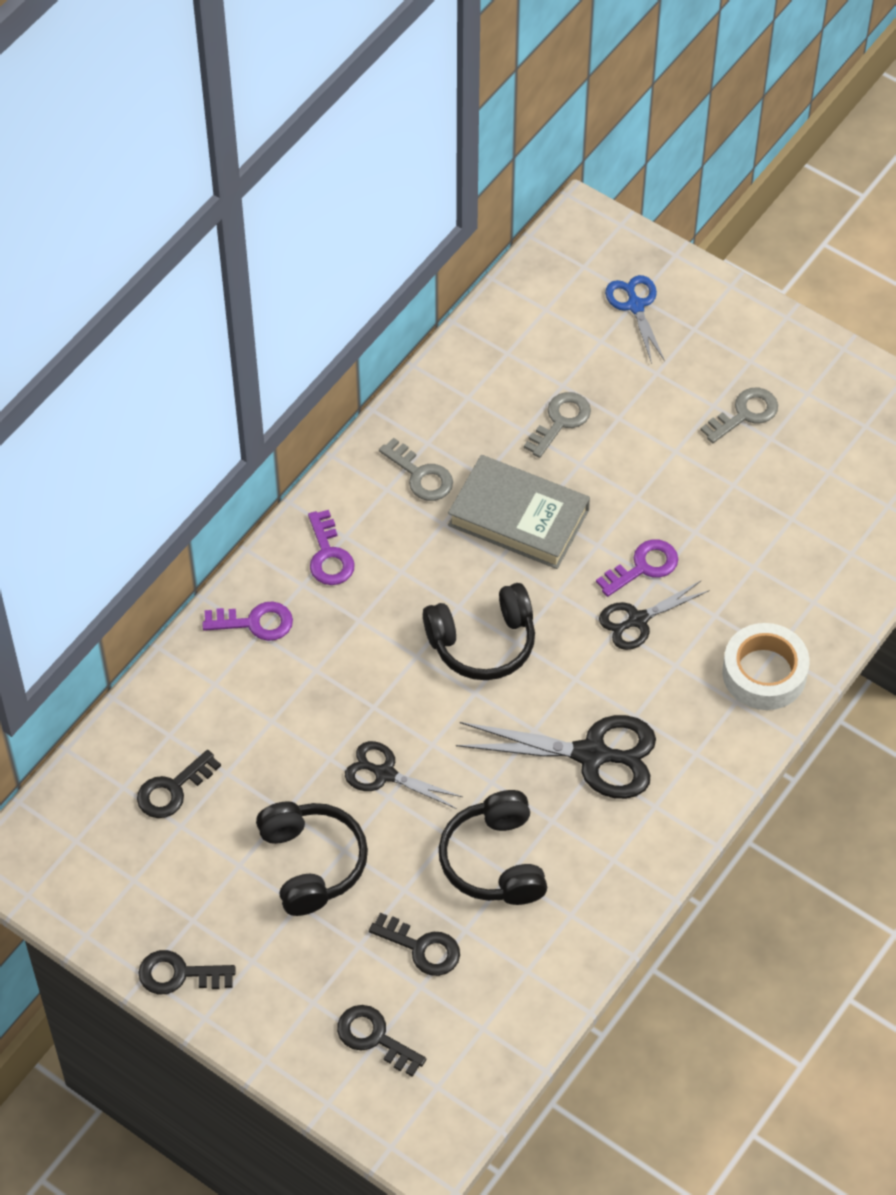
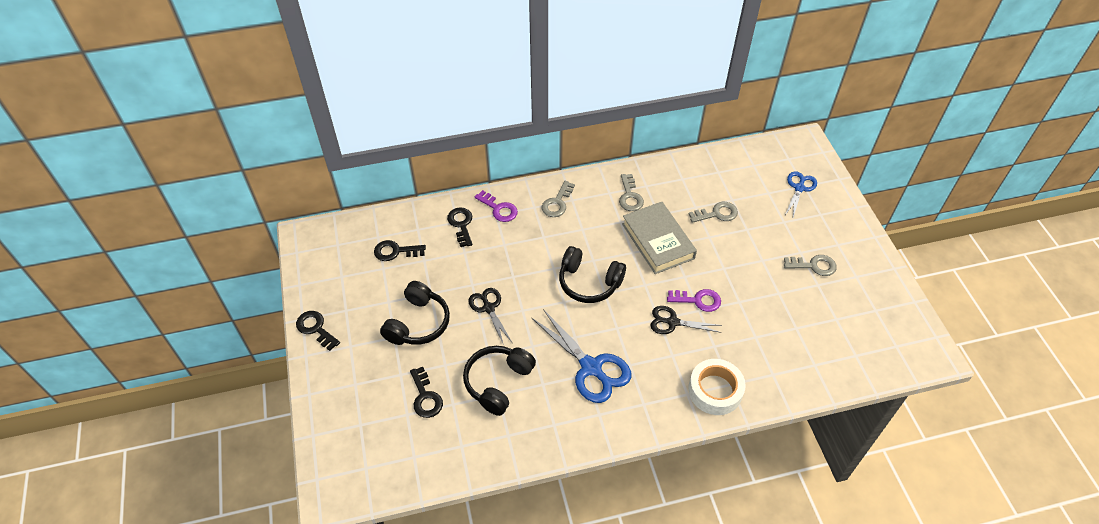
camera: 40 degrees right, 5 degrees down
(329, 555) = (557, 203): purple key -> grey key
(374, 1037) = (363, 421): black key -> black key (461, 224)
(591, 755) = (591, 368): black scissors -> blue scissors

